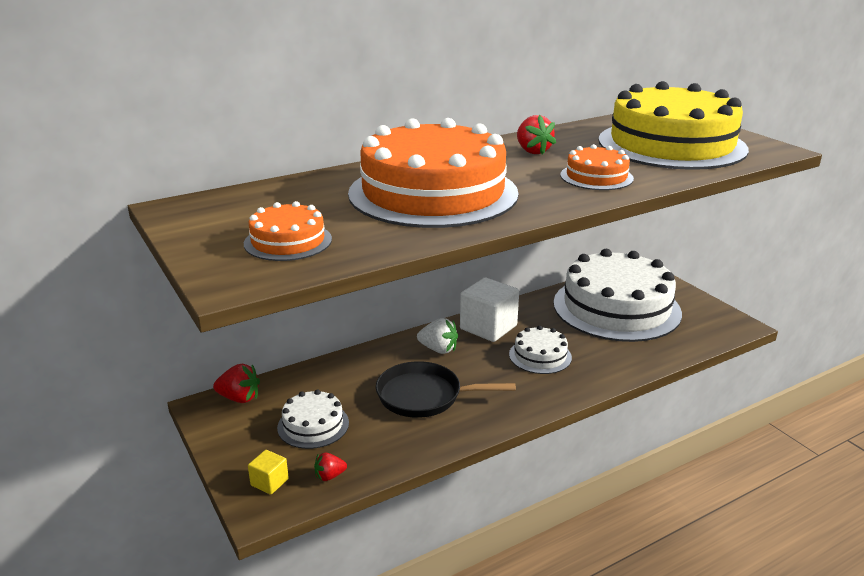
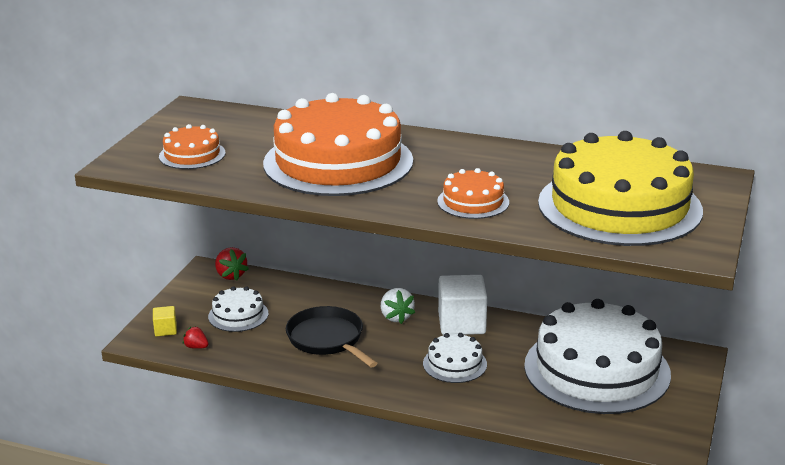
camera: 50 degrees right, 0 degrees up
(532, 151) = (491, 162): red strawberry -> none

